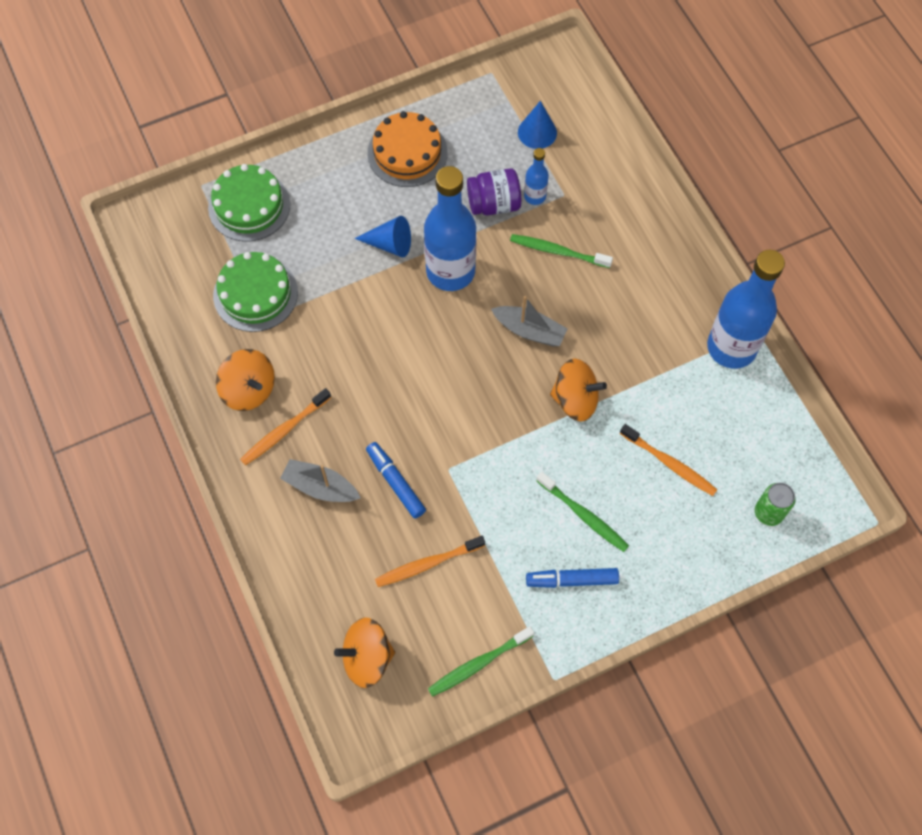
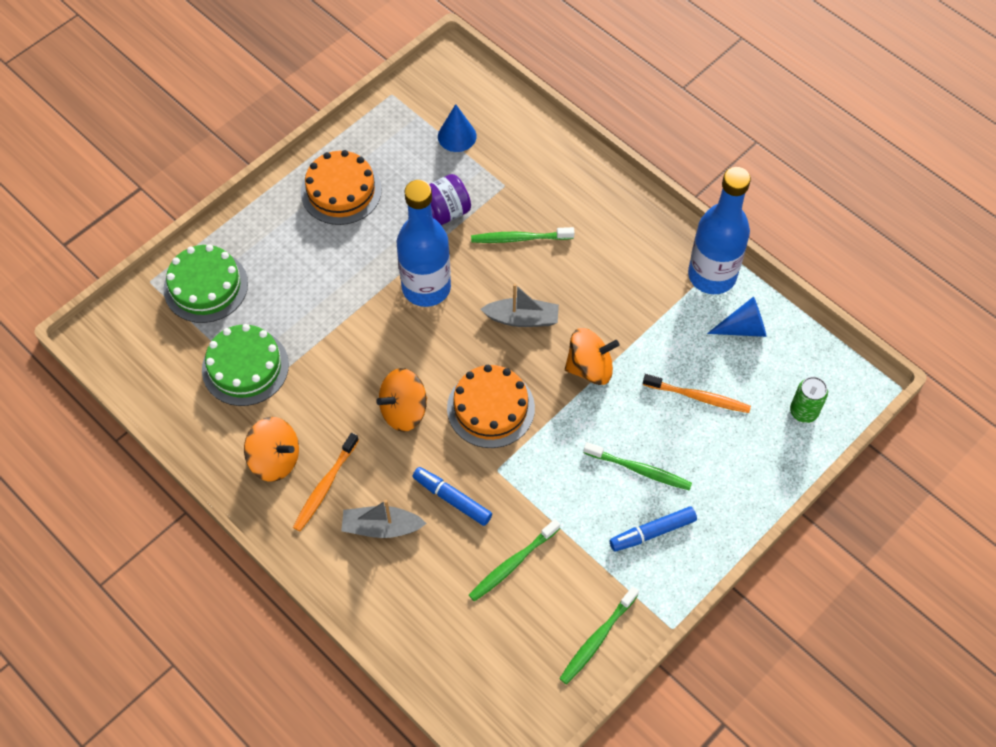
camera: 20 degrees left, 5 degrees down
(367, 658) = (490, 671): orange spinning top -> orange spinning top (404, 411)
(389, 244) = (358, 280): blue cone -> blue cone (743, 328)
(427, 564) = (512, 564): orange toothbrush -> green toothbrush
(465, 407) = (490, 408): none -> orange cake
(535, 196) = (478, 195): blue bottle -> none

